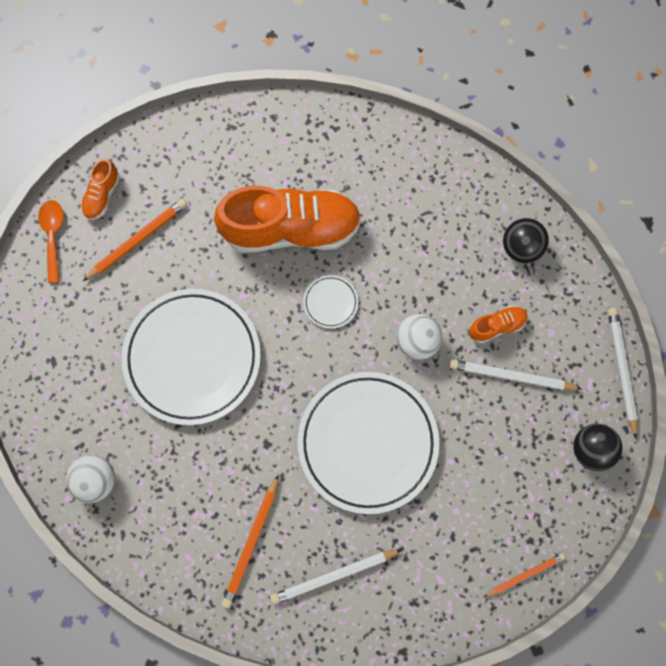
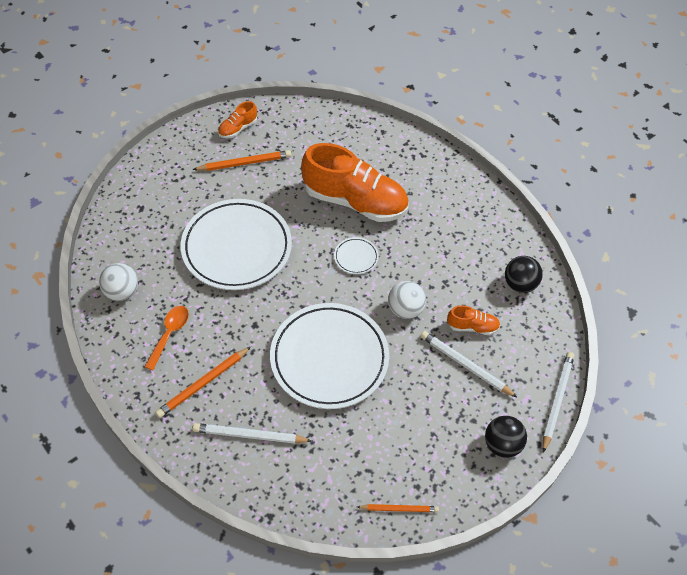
camera: 25 degrees right, 20 degrees down
(53, 236) = (190, 138): orange spoon -> orange spoon (169, 334)

